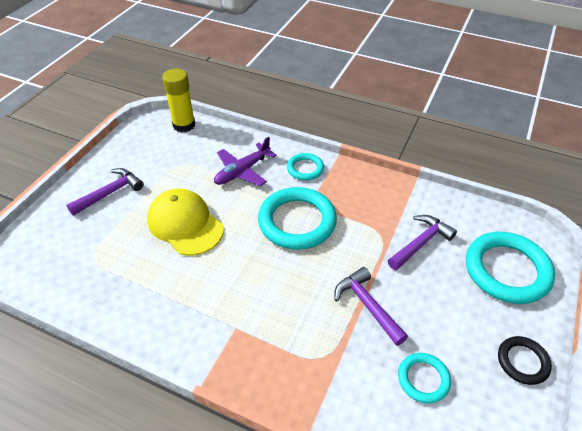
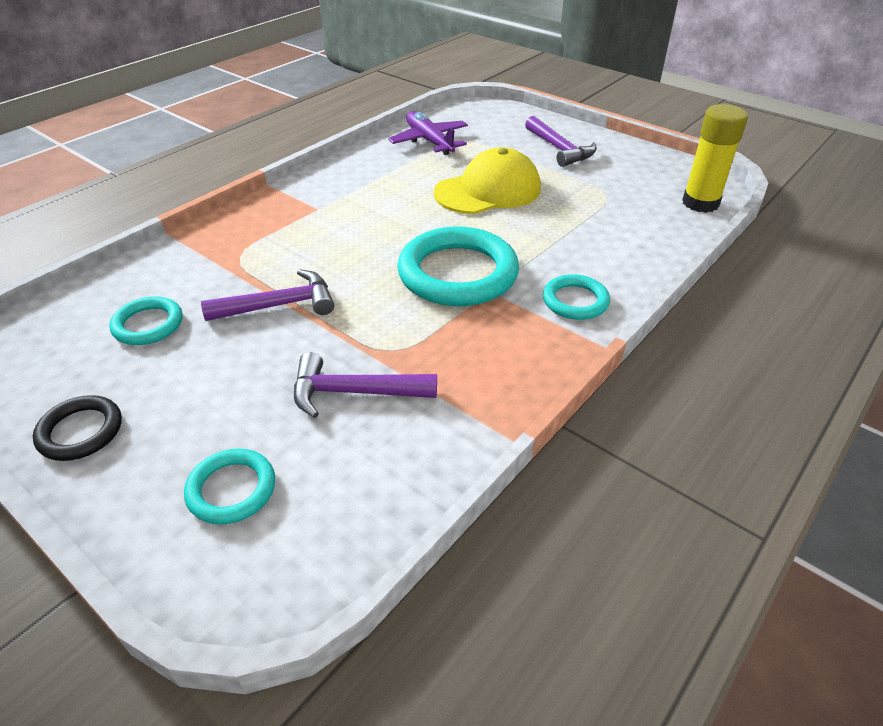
camera: 105 degrees right, 5 degrees down
(242, 171) = (581, 241): purple plane -> purple plane (429, 141)
(421, 243) = (353, 392): purple hammer -> purple hammer turned 120 degrees clockwise
(507, 270) = (231, 489): turquoise ring -> turquoise ring, size x0.52

